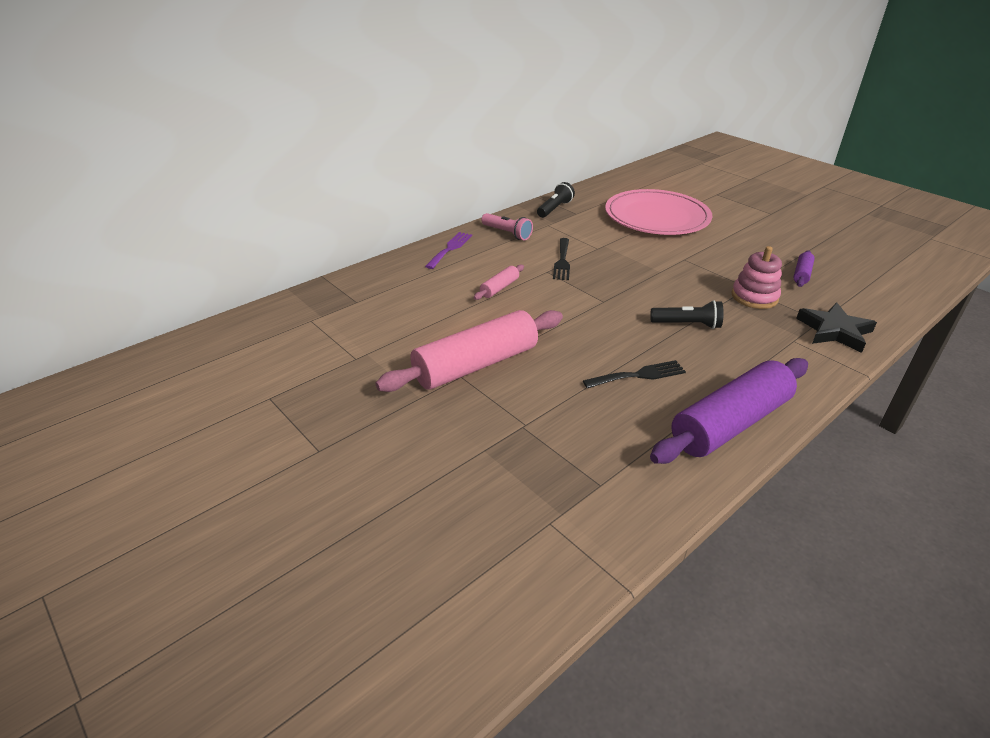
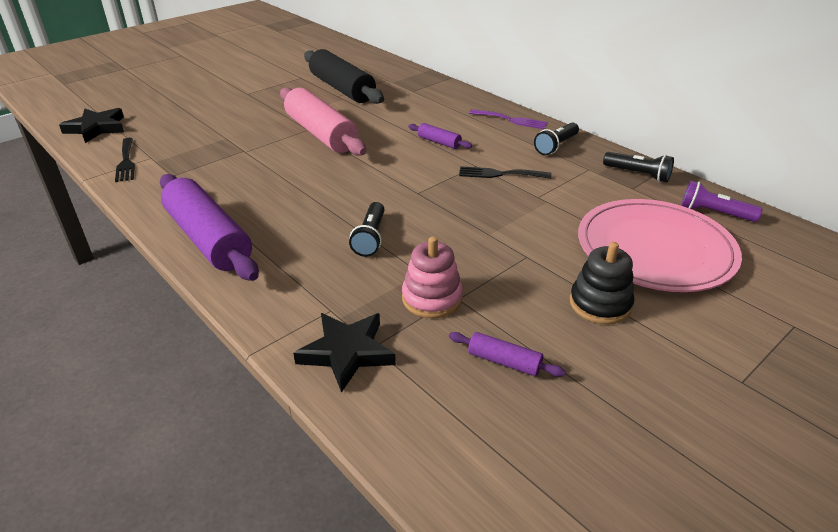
camera: 90 degrees right, 0 degrees up
(332, 356) = (342, 89): none -> black rolling pin
(437, 641) = (96, 128): none -> black star
(499, 288) = (439, 142): pink rolling pin -> purple rolling pin
(507, 233) = (556, 146): pink flashlight -> black flashlight
(605, 193) = (714, 213): none -> purple flashlight
(639, 375) = (290, 201): black fork -> black fork (126, 162)
(726, 240) = (600, 304): none -> black stacking toy

